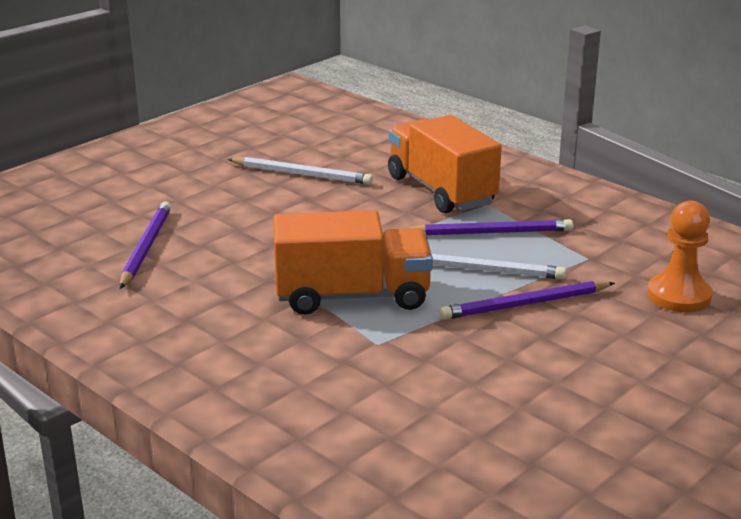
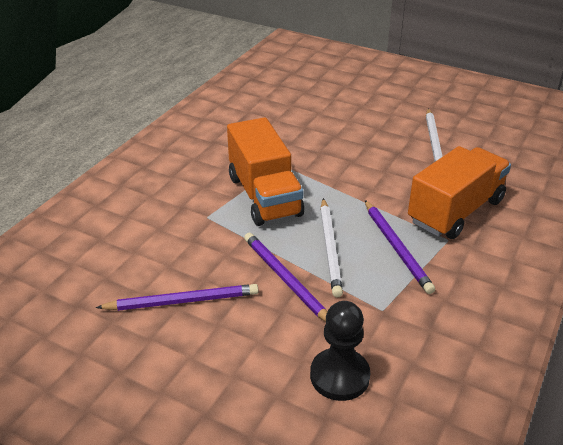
camera: 75 degrees right, 10 degrees up
(146, 247) = (291, 110): purple pencil -> purple pencil (182, 301)
(679, 296) = (339, 376): orange pawn -> black pawn

